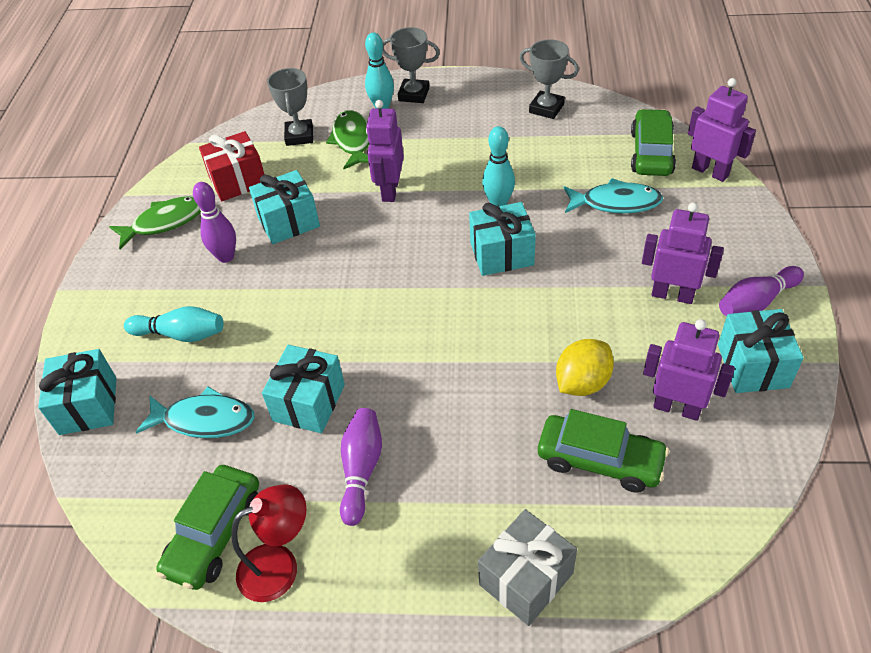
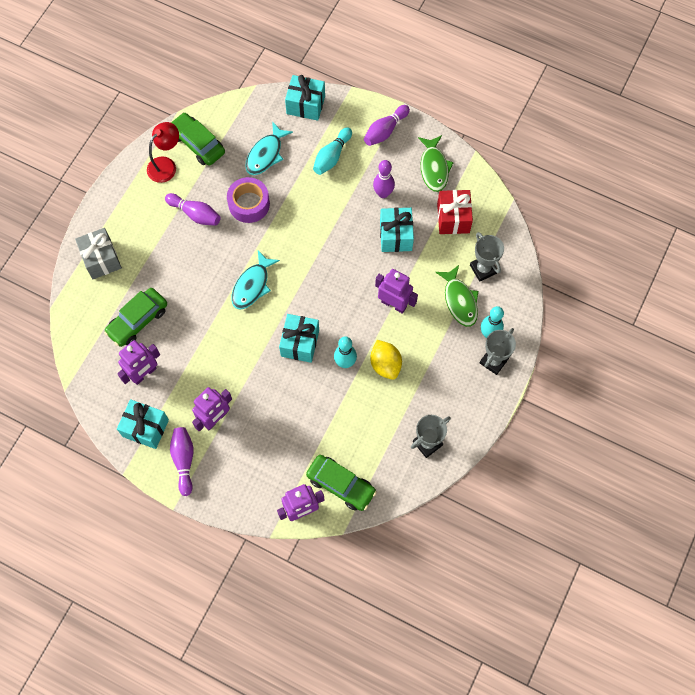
camera: 110 degrees right, 20 degrees up
(115, 291) = (385, 131): none -> purple bowling pin
(280, 566) = (166, 165): red lamp -> red lamp turned 135 degrees counterclockwise
(299, 136) = (483, 269): grey trophy -> grey trophy turned 45 degrees clockwise
(309, 403) = (249, 204): turquoise gift -> purple tape
(352, 140) = (459, 300): green fish -> green fish turned 60 degrees clockwise
(582, 382) = (185, 337): yellow lemon -> yellow lemon (385, 364)
(616, 203) = (306, 433): turquoise fish -> turquoise fish (252, 285)

